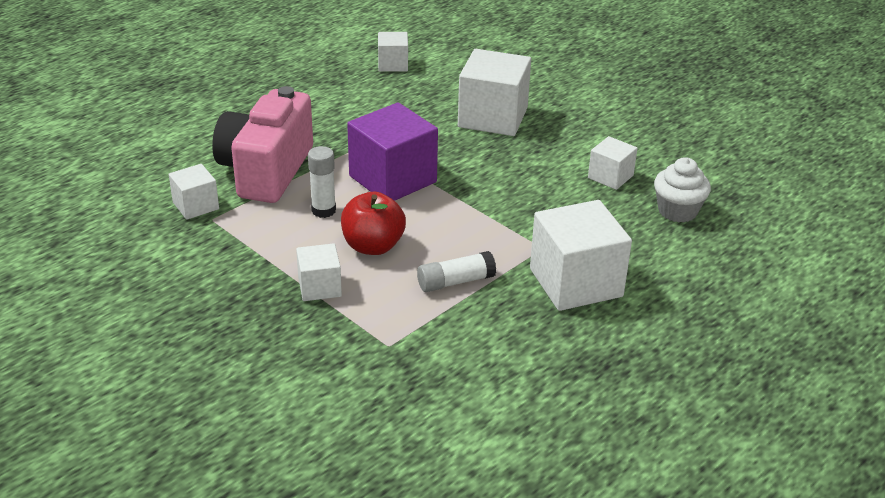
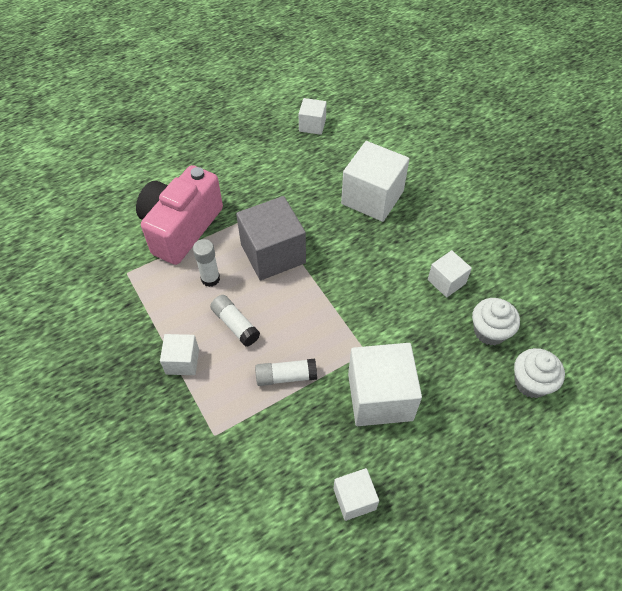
camera: 15 degrees right, 20 degrees up
(196, 206) = (119, 256): white cube -> white cube (354, 499)
(373, 246) = (235, 325): red apple -> white glue stick
(392, 179) = (273, 253): purple cube -> grey cube
(742, 246) = (531, 382): none -> white cupcake

